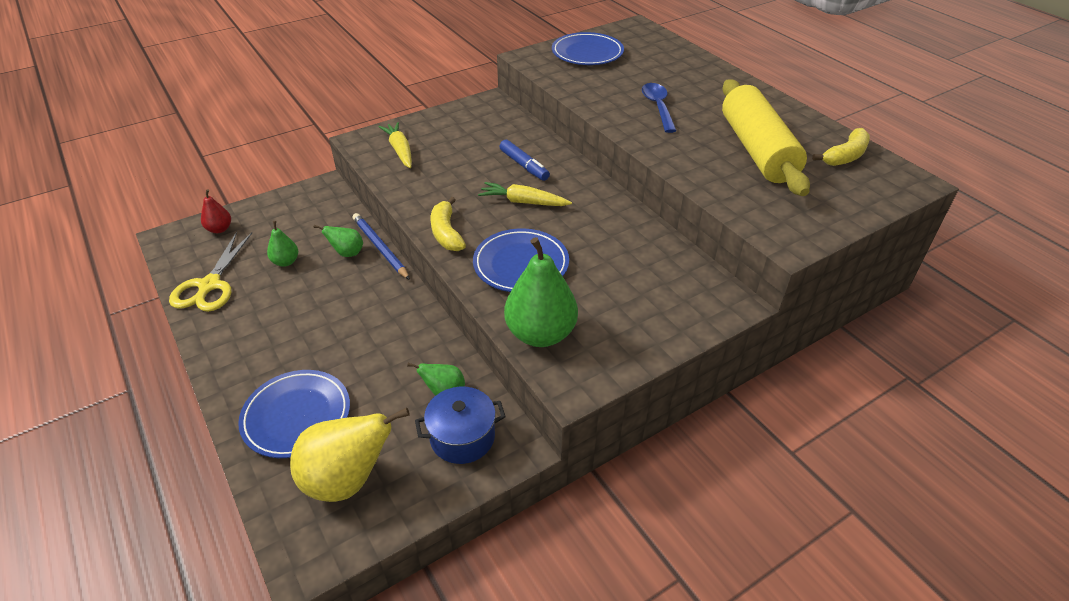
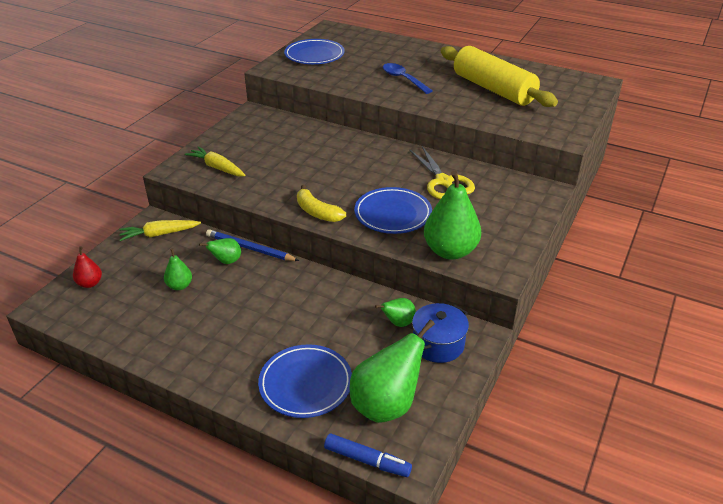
camera: 30 degrees left, 5 degrees down
(210, 285) = (129, 327): yellow scissors -> yellow scissors (444, 181)
(348, 480) = (386, 405): yellow pear -> green pear
(523, 202) = (352, 174): yellow carrot -> yellow carrot (159, 234)
(524, 165) = (327, 149): blue marker -> blue marker (367, 460)
(845, 156) = (547, 78): yellow banana -> none

